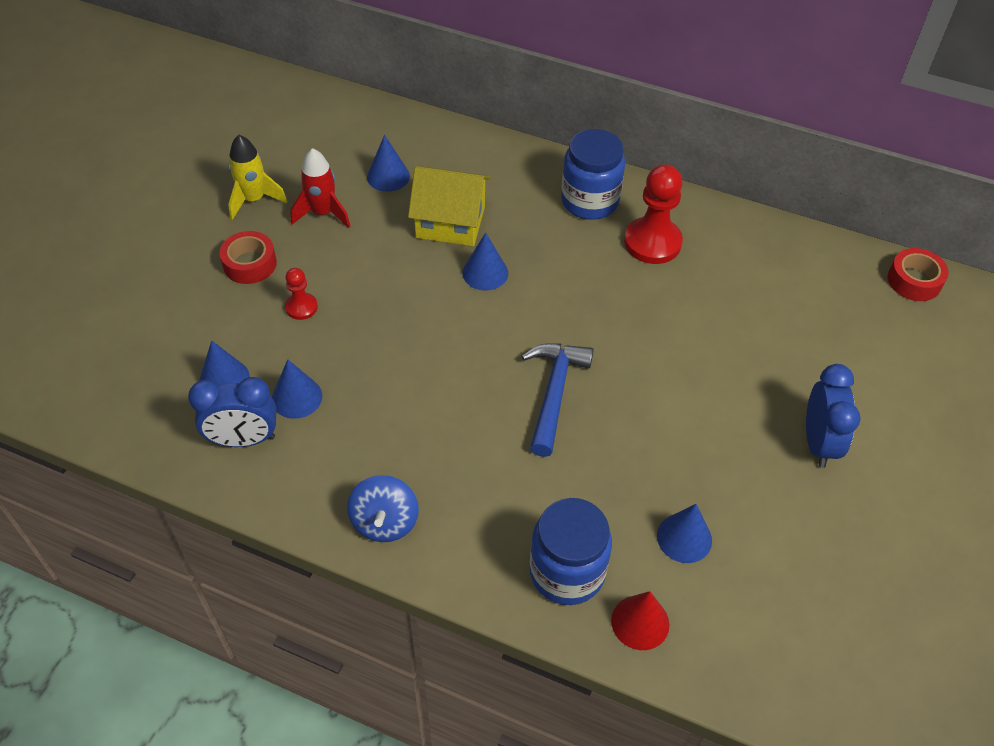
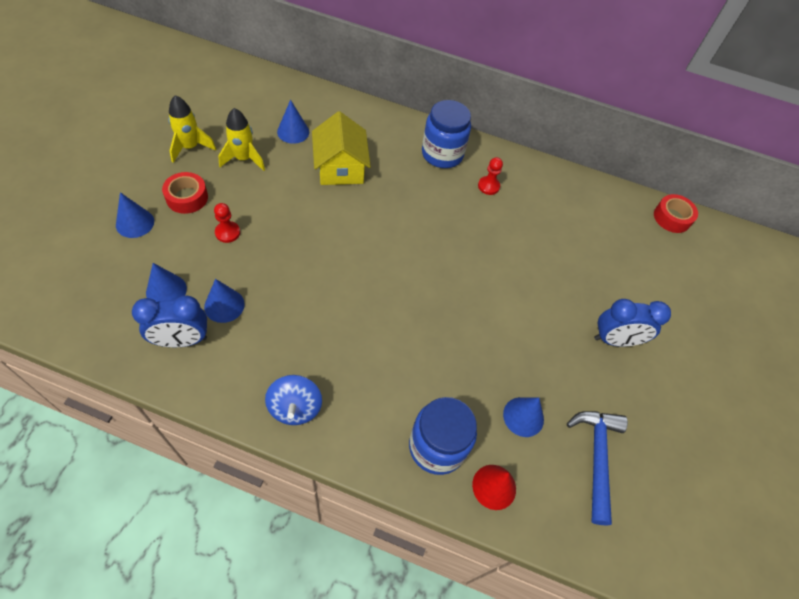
camera: 10 degrees left, 5 degrees up
(323, 213) = (244, 159): red rocket -> yellow rocket
(450, 222) = (340, 168): yellow house -> yellow house turned 75 degrees clockwise
(485, 273) = (367, 207): blue cone -> blue cone (135, 223)
(554, 393) = (422, 302): blue hammer -> blue hammer (596, 457)
(652, 242) = (488, 186): red pawn -> red pawn, size x0.53
(818, 443) = (615, 340): blue clock -> blue clock turned 90 degrees clockwise

